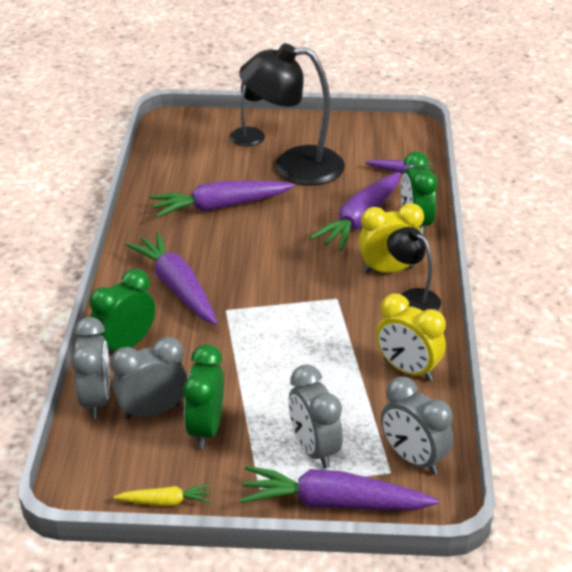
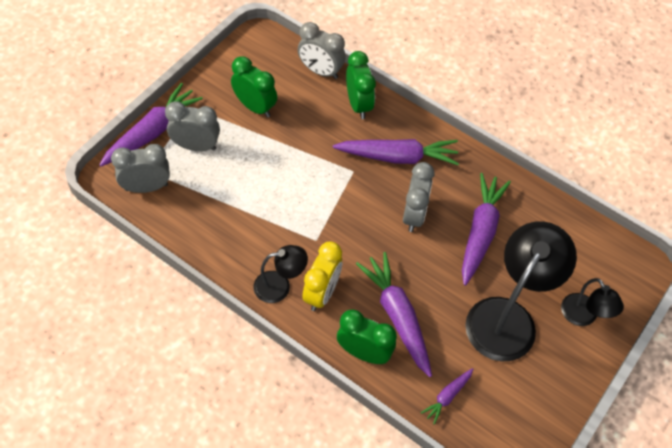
camera: 120 degrees right, 20 degrees up
(152, 411) = (290, 91): grey clock -> grey clock (414, 215)
(165, 501) = (219, 65): yellow carrot -> none
(407, 370) = (215, 234): yellow clock -> none

